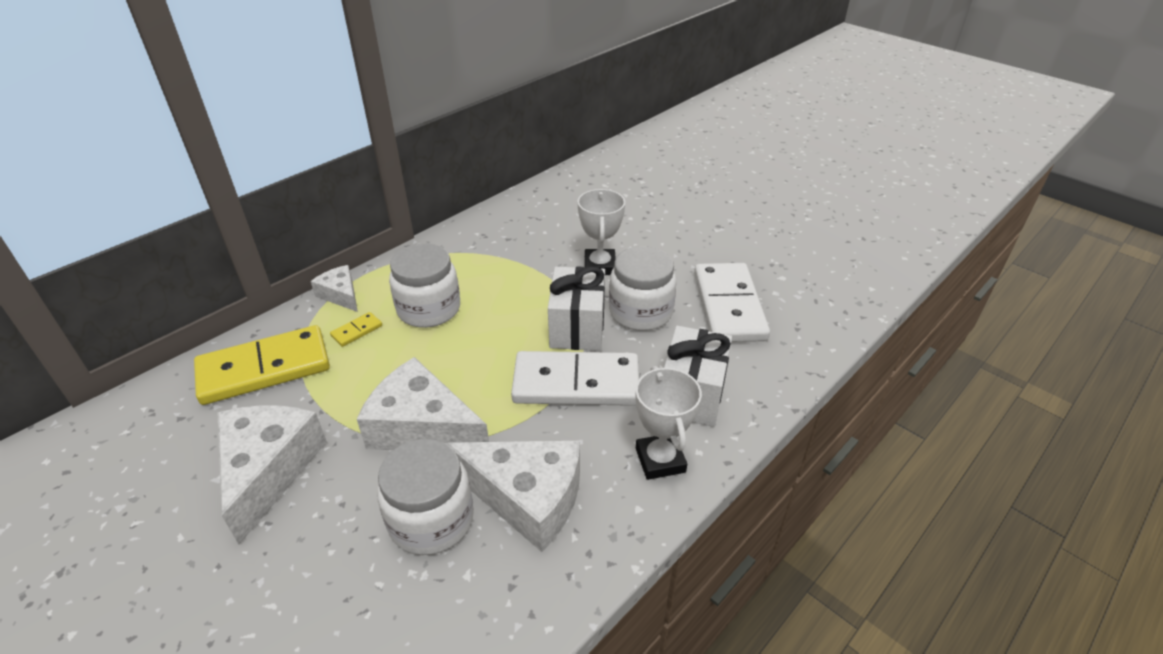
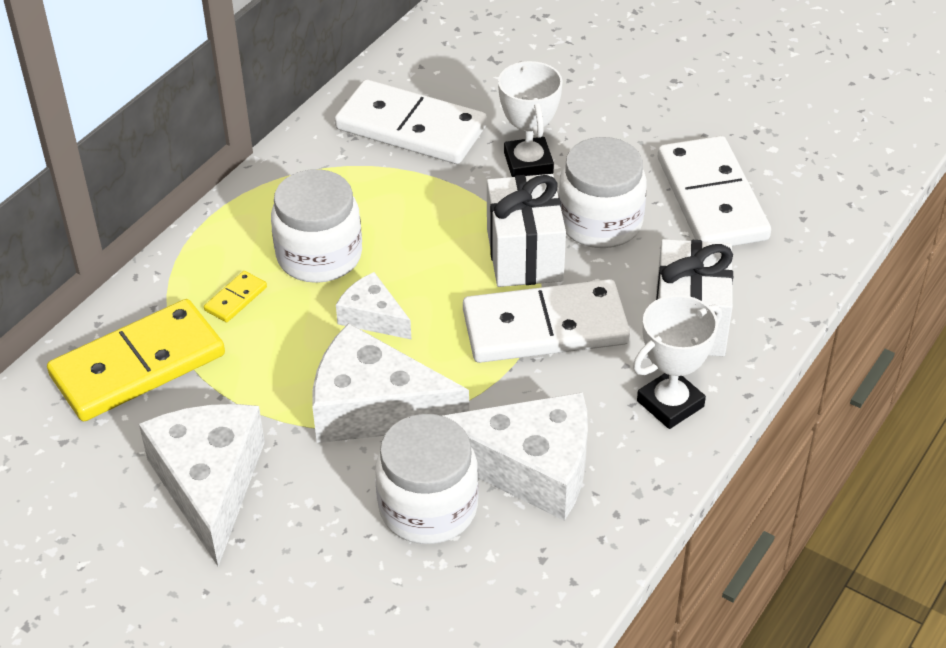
camera: 10 degrees left, 5 degrees up
(341, 295) = (189, 252): white cheese -> white cheese (373, 317)
(526, 234) = (411, 128): none -> white domino
(660, 460) = (670, 404): white trophy -> white trophy turned 75 degrees clockwise

